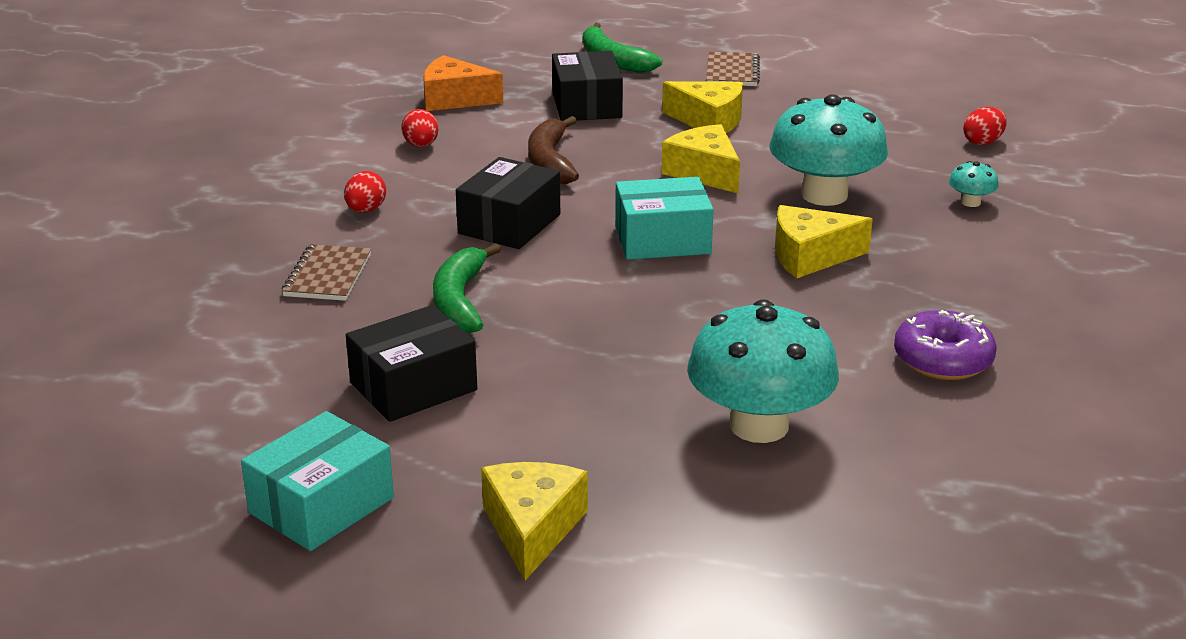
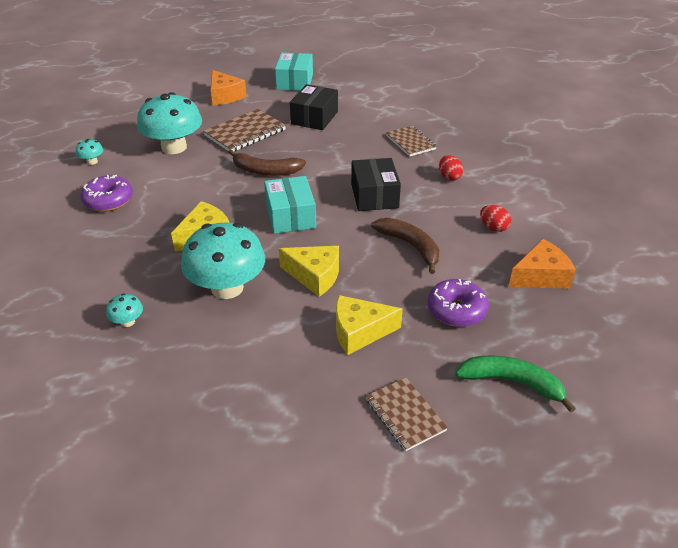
camera: 145 degrees right, 10 degrees up
(460, 300) = (342, 152): green banana -> none
(532, 529) = (225, 96): yellow cheese -> orange cheese
(586, 105) = (456, 310): black box -> purple donut
(587, 405) = (245, 133): none -> brown notebook
(628, 316) = (265, 171): none -> brown banana
(662, 240) = (290, 216): turquoise box -> turquoise box turned 60 degrees counterclockwise
(949, 455) = (92, 161): none -> turquoise mushroom
(983, 142) = (139, 404): red egg -> none

